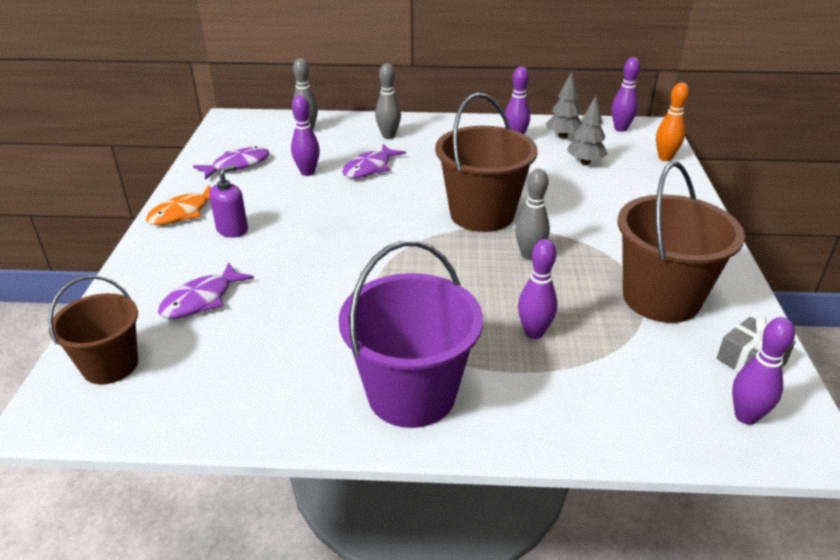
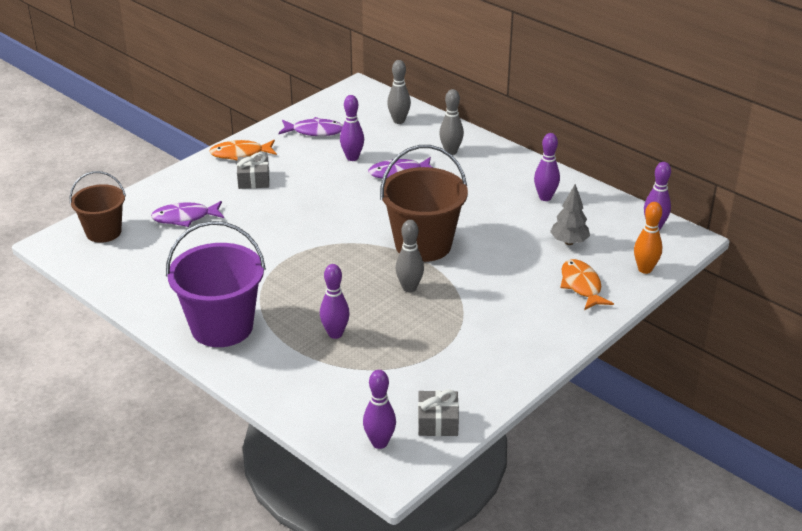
camera: 40 degrees right, 0 degrees up
(232, 230) = (253, 180): purple soap dispenser -> grey gift
(563, 136) = (590, 212): grey tree -> none
(648, 188) = (581, 286): none -> orange fish
(661, 298) = (448, 359): brown bucket -> none

